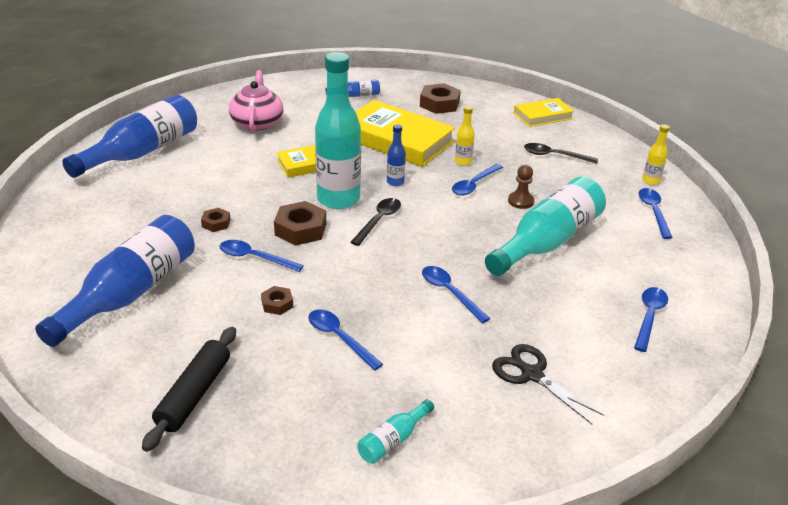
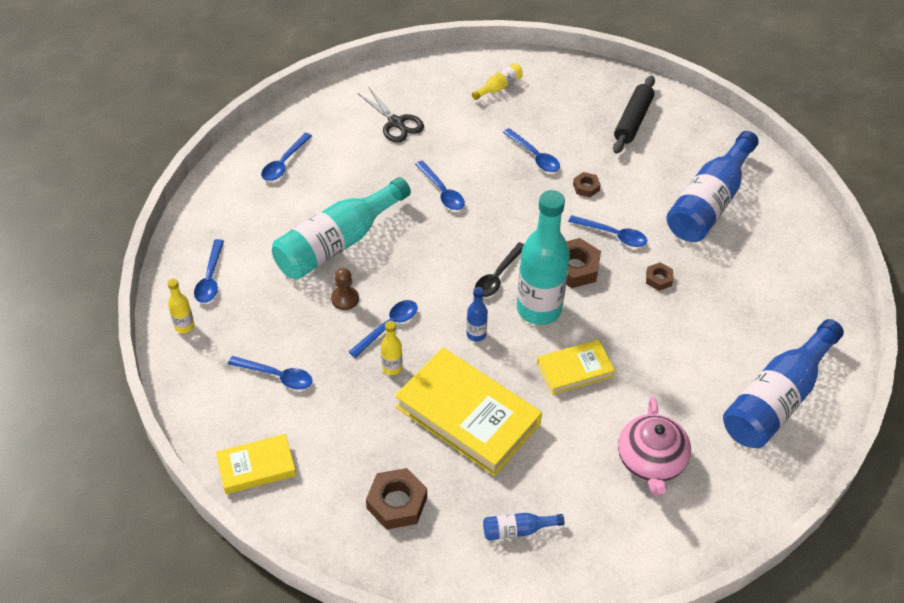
camera: 175 degrees left, 15 degrees up
(393, 440) = (499, 87): turquoise bottle -> yellow bottle
(554, 156) = (277, 376): black spoon -> blue spoon

